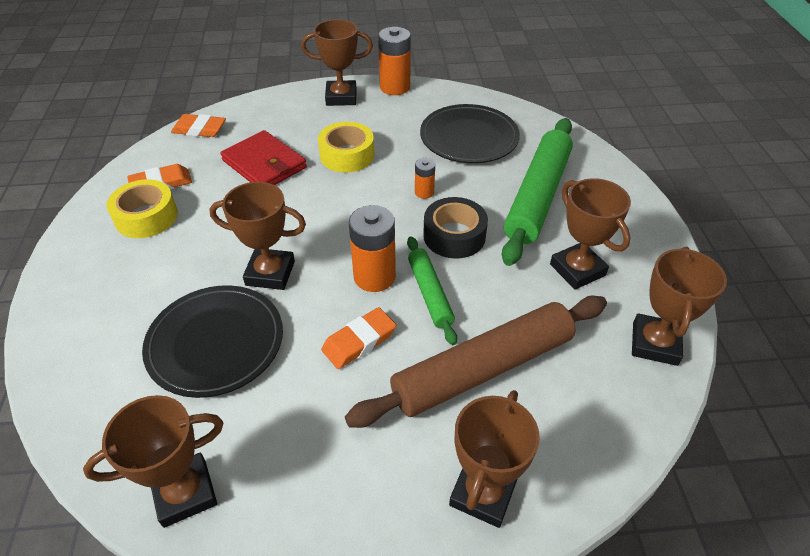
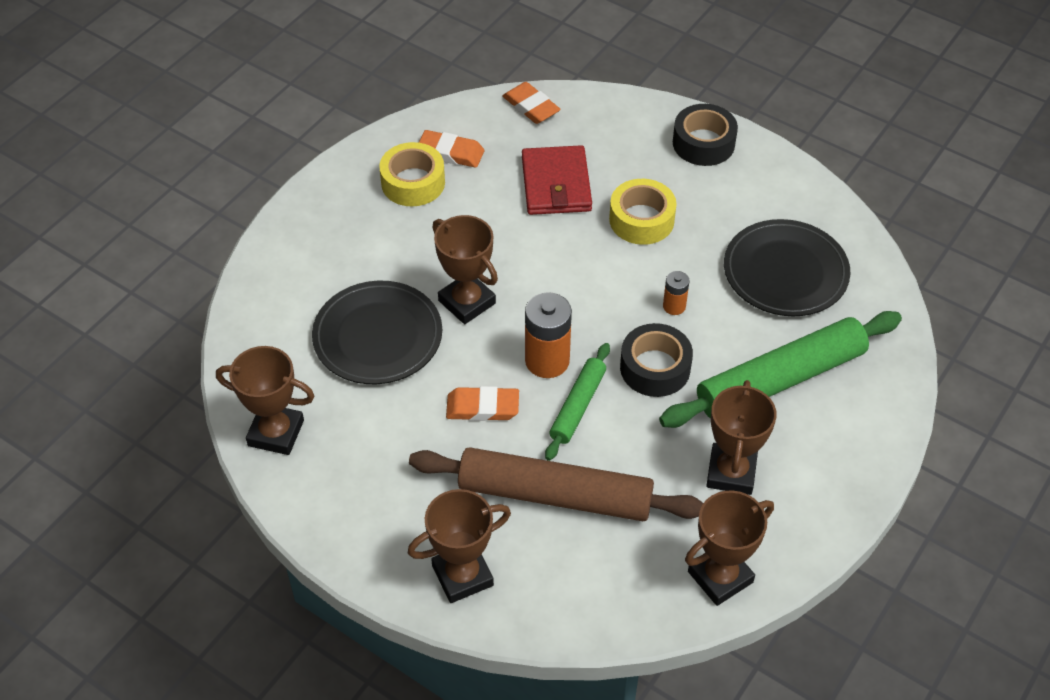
camera: 40 degrees right, 5 degrees up
(341, 97) = (703, 143): brown trophy -> black tape
(395, 87) = (774, 161): orange battery -> none

